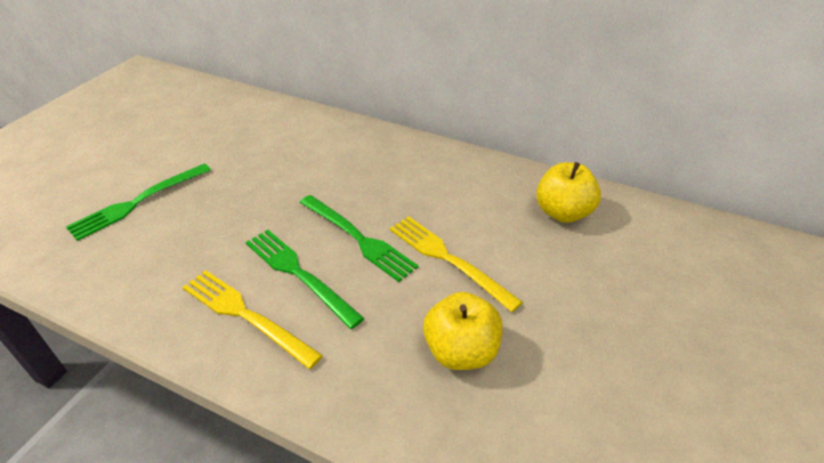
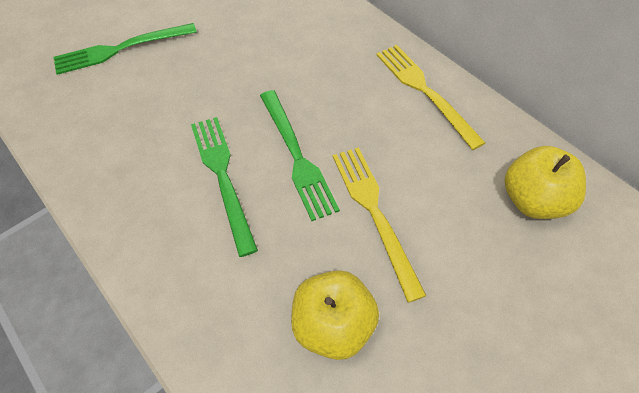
camera: 25 degrees right, 15 degrees up
(246, 315) = (157, 204): yellow fork -> yellow fork (425, 91)

